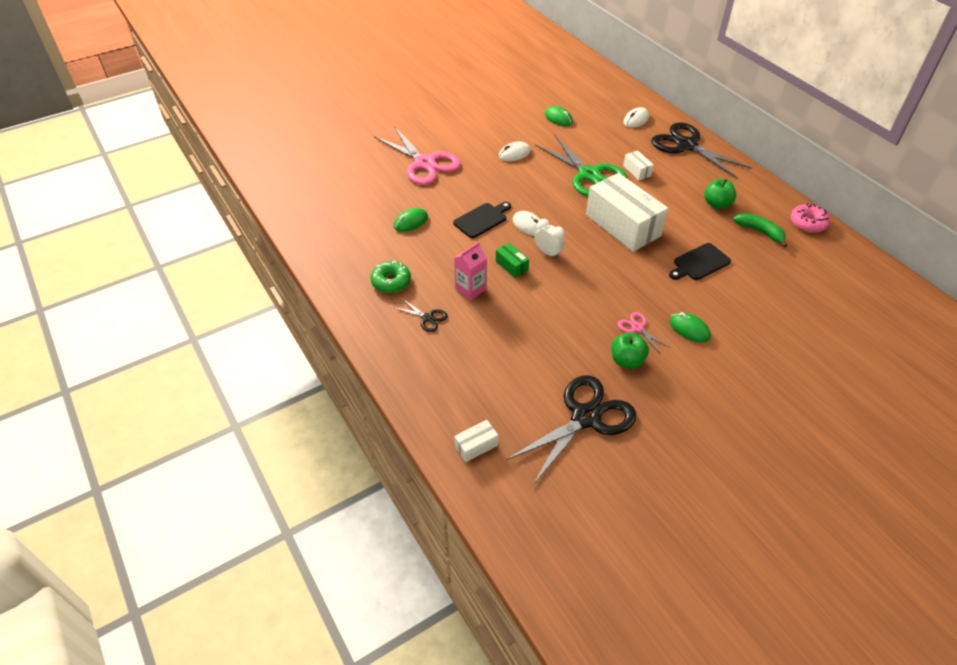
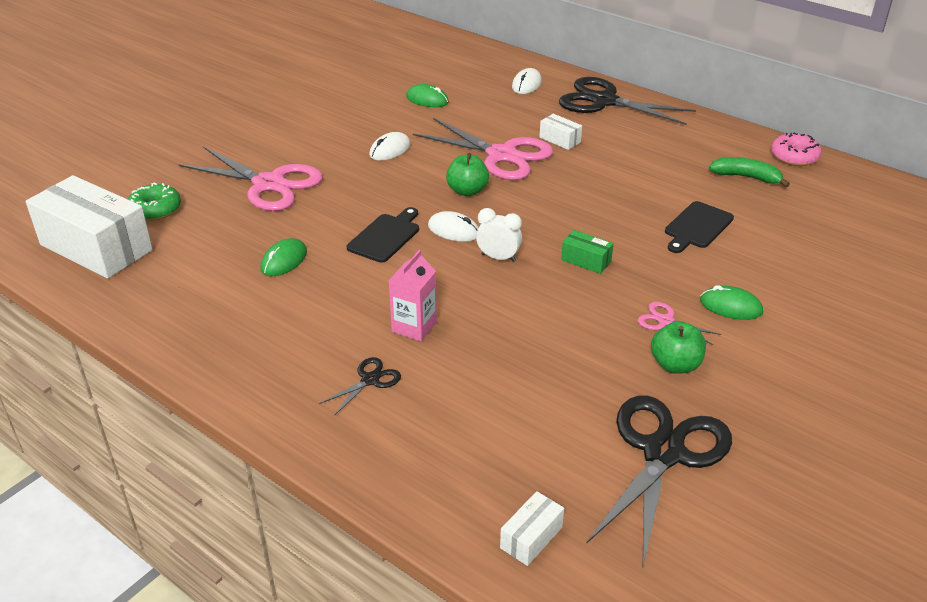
camera: 20 degrees left, 10 degrees down
(391, 282) = (291, 345): green donut -> green donut (155, 209)
(427, 318) = (370, 380): black scissors -> black scissors turned 60 degrees counterclockwise
(511, 266) = (457, 284): green box -> green box (586, 260)
(589, 174) = (501, 155): green scissors -> pink scissors
(622, 225) = (577, 204): white box -> white box (96, 247)
(717, 204) = (678, 158): green apple -> green apple (467, 191)

